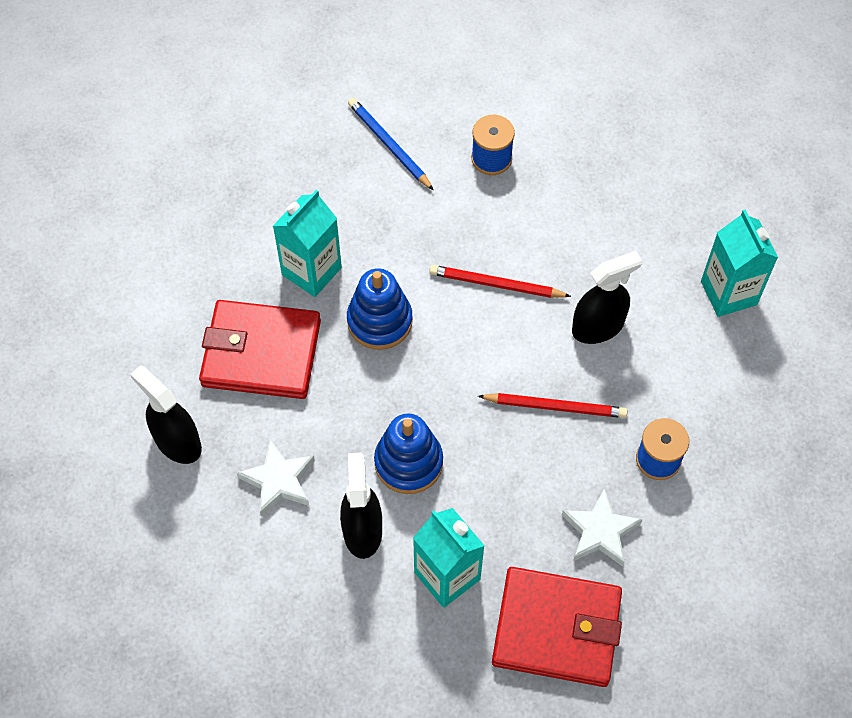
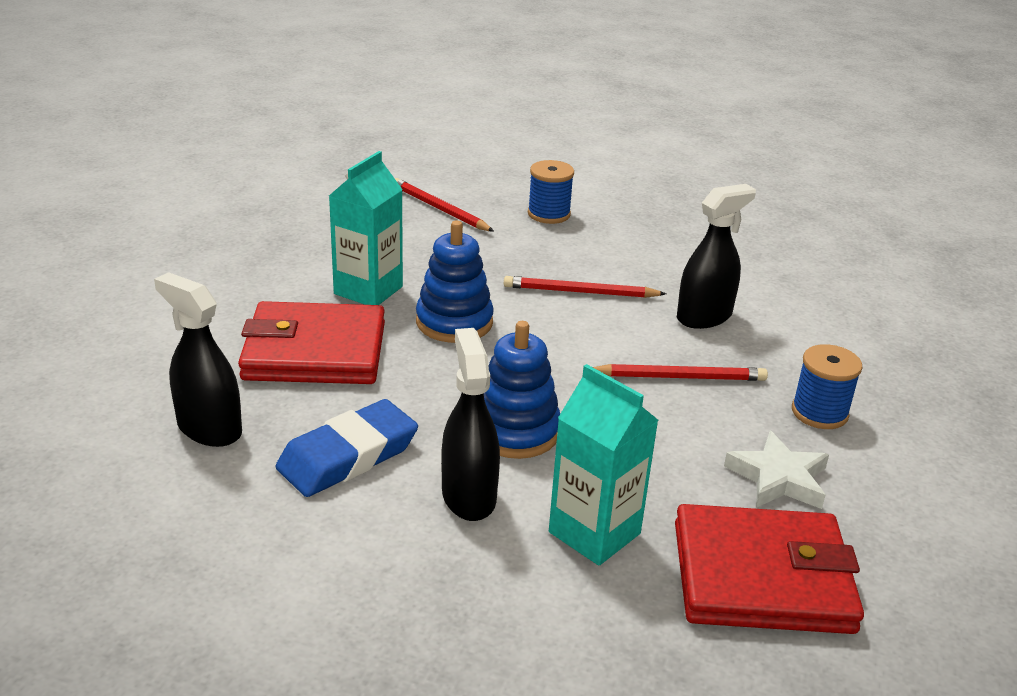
camera: 10 degrees left, 30 degrees down
(278, 480) = (348, 456): white star -> blue eraser
(389, 145) = (439, 209): blue pencil -> red pencil
(728, 293) = (833, 289): turquoise carton -> none

